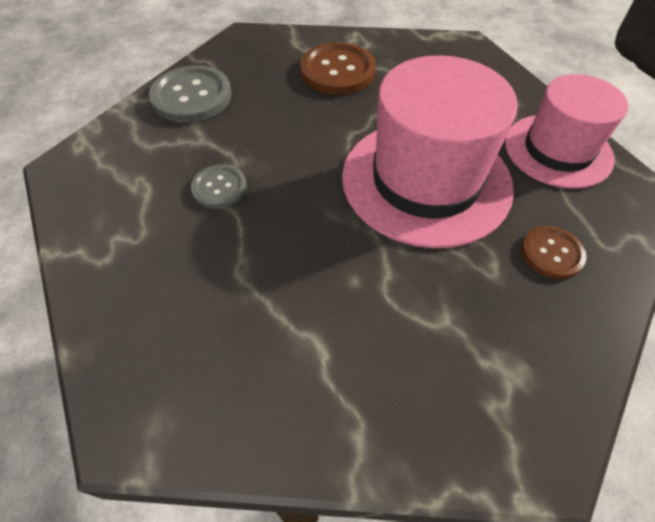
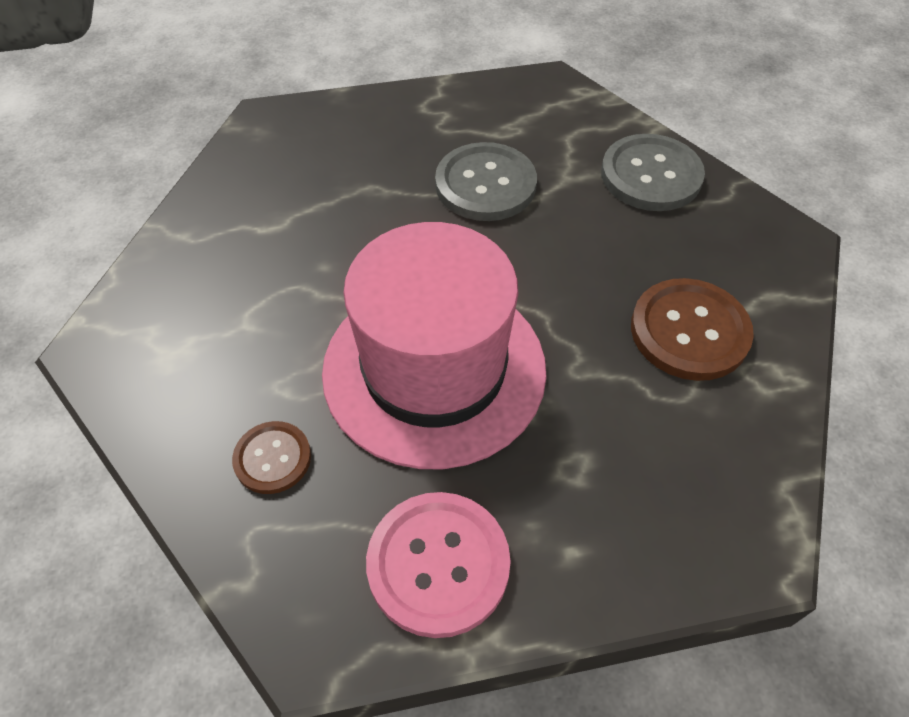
camera: 105 degrees right, 0 degrees up
(219, 188) = (485, 184): grey button -> grey button, size x1.71
(558, 150) = (438, 564): pink hat -> pink button

